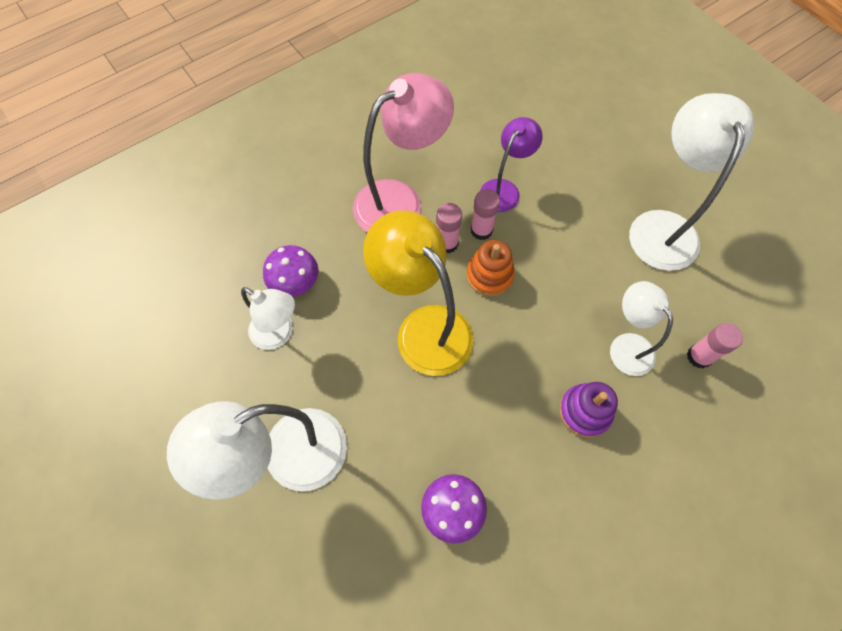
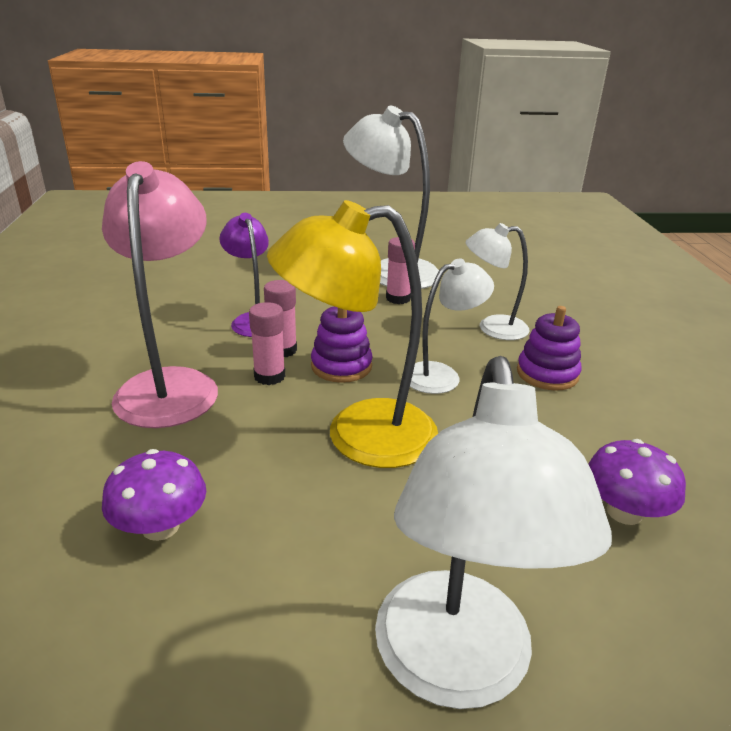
camera: 60 degrees left, 35 degrees down
(279, 334) = (224, 584): white lamp -> white lamp (441, 375)
(489, 275) = (341, 366): orange stacking toy -> purple stacking toy
(699, 356) = (530, 302): pink glue stick -> pink glue stick (398, 298)

